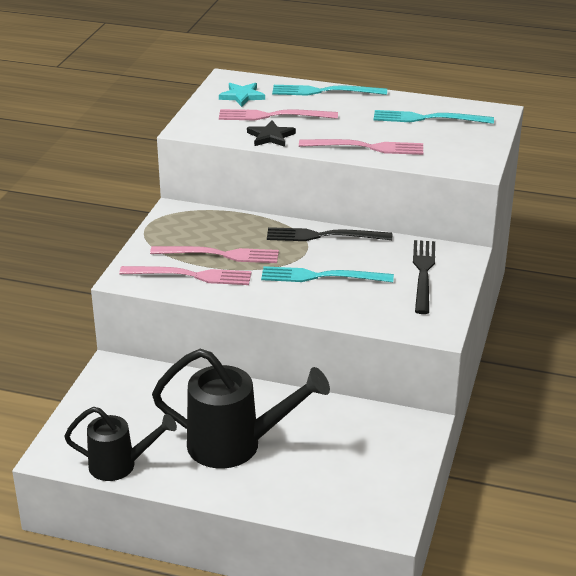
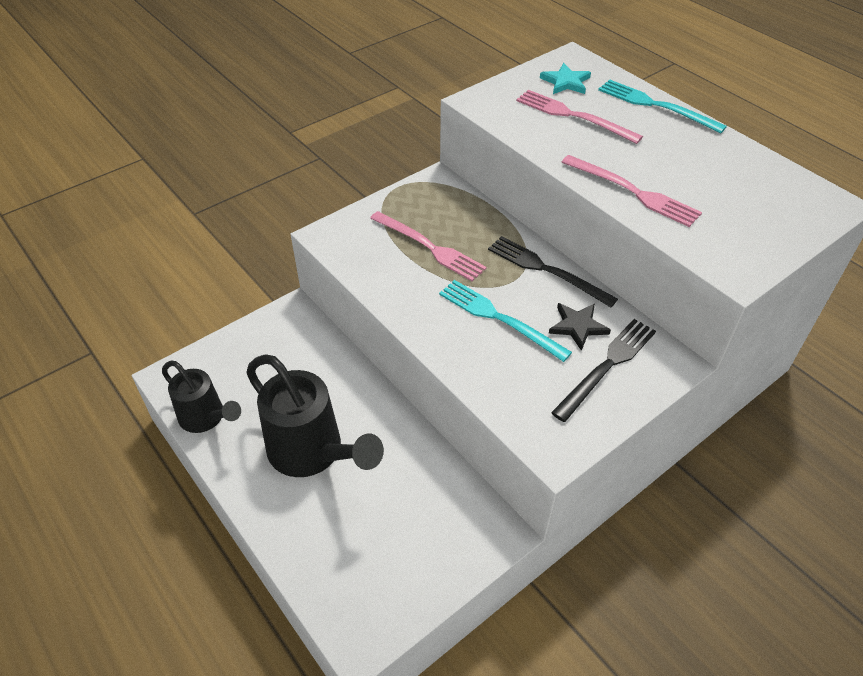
camera: 35 degrees right, 15 degrees up
(191, 276) = (382, 259): pink fork -> none
(270, 136) = (546, 140): black star -> black star (578, 326)
(428, 118) = (740, 181): turquoise fork -> none

